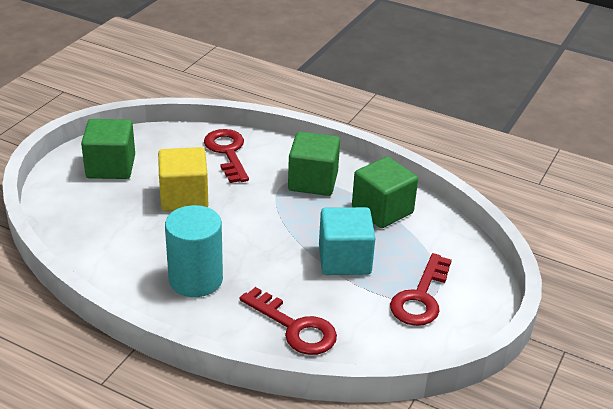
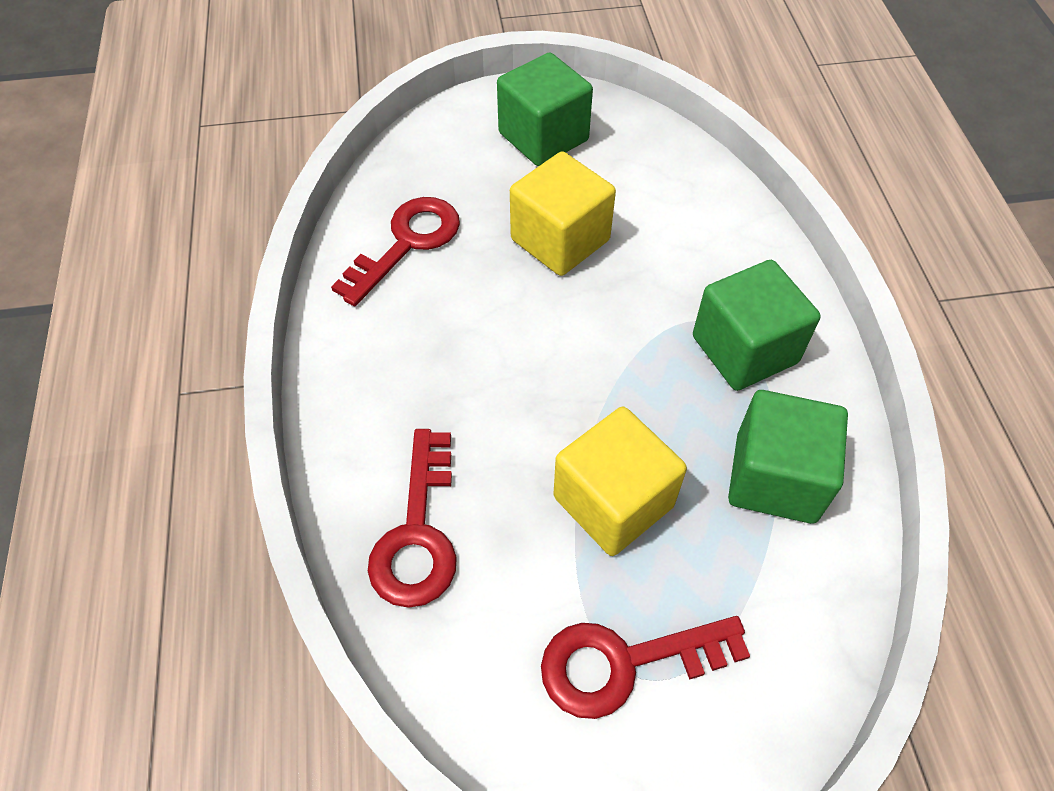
camera: 55 degrees right, 20 degrees up
(196, 279) = (416, 359): turquoise cylinder -> none
(227, 152) = (698, 218): red key -> red key (407, 243)
(344, 260) = (613, 501): turquoise cube -> yellow cube

